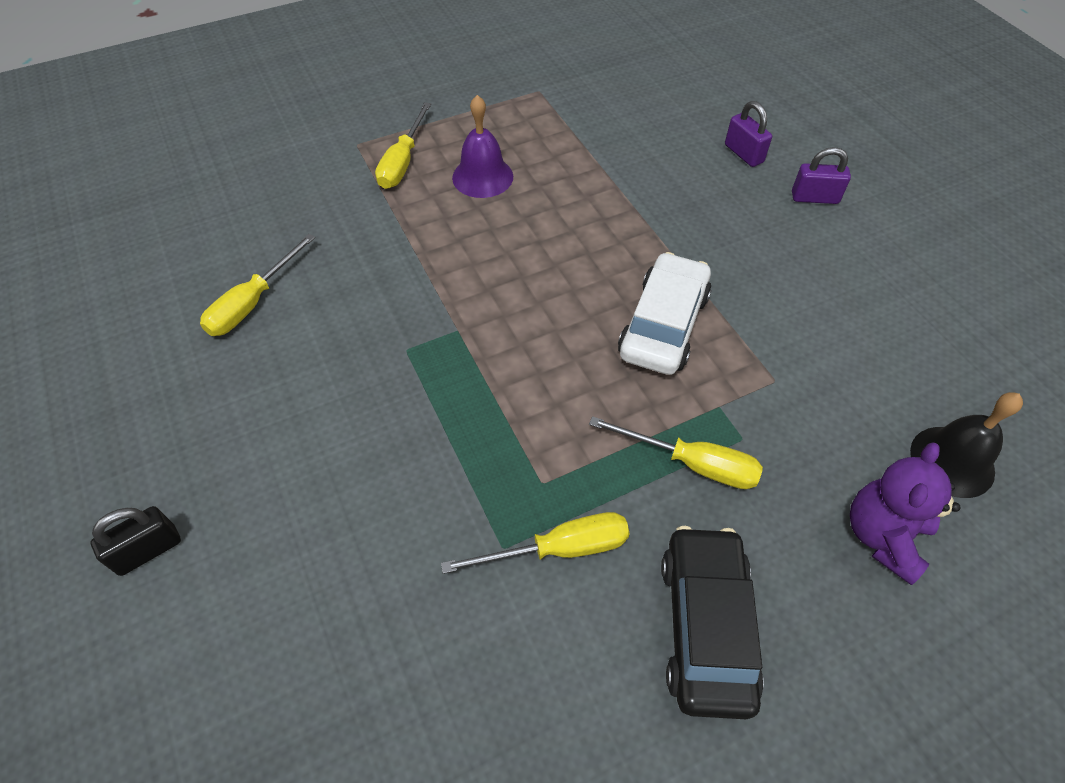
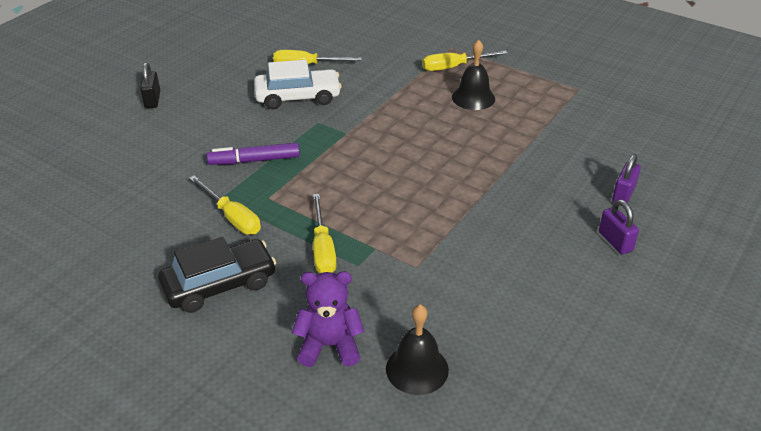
camera: 60 degrees right, 15 degrees down
(148, 550) = (152, 100): black padlock -> black padlock turned 60 degrees clockwise
(440, 464) = (255, 160): none -> purple marker
(482, 177) = (473, 97): purple bell -> black bell
(663, 325) = (419, 206): white car -> white car (298, 97)

